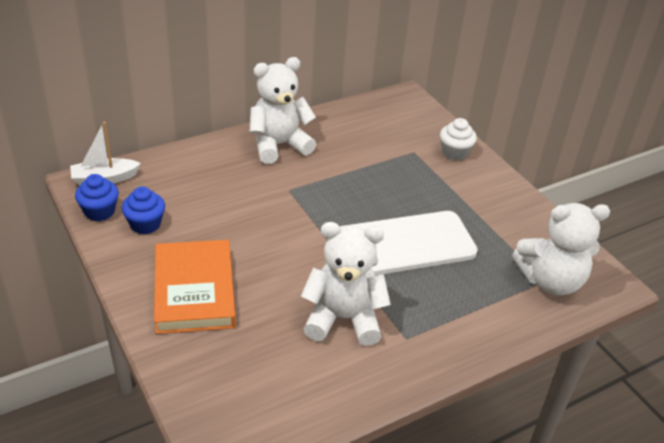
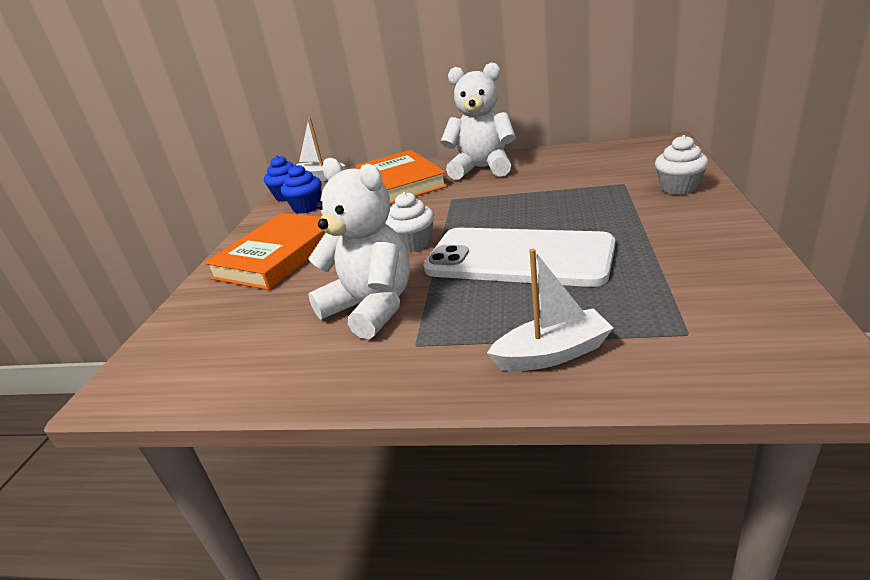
camera: 45 degrees right, 10 degrees down
(213, 174) = (400, 182): none -> orange book
(309, 248) = (413, 243): none -> white cupcake
(490, 317) = (552, 354): none -> white boat
(550, 281) = (698, 336): white teddy bear -> none

